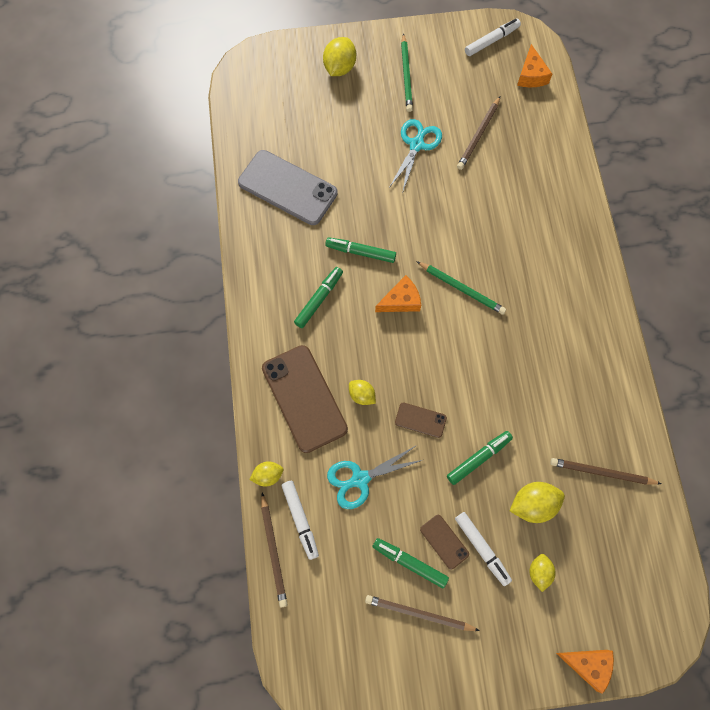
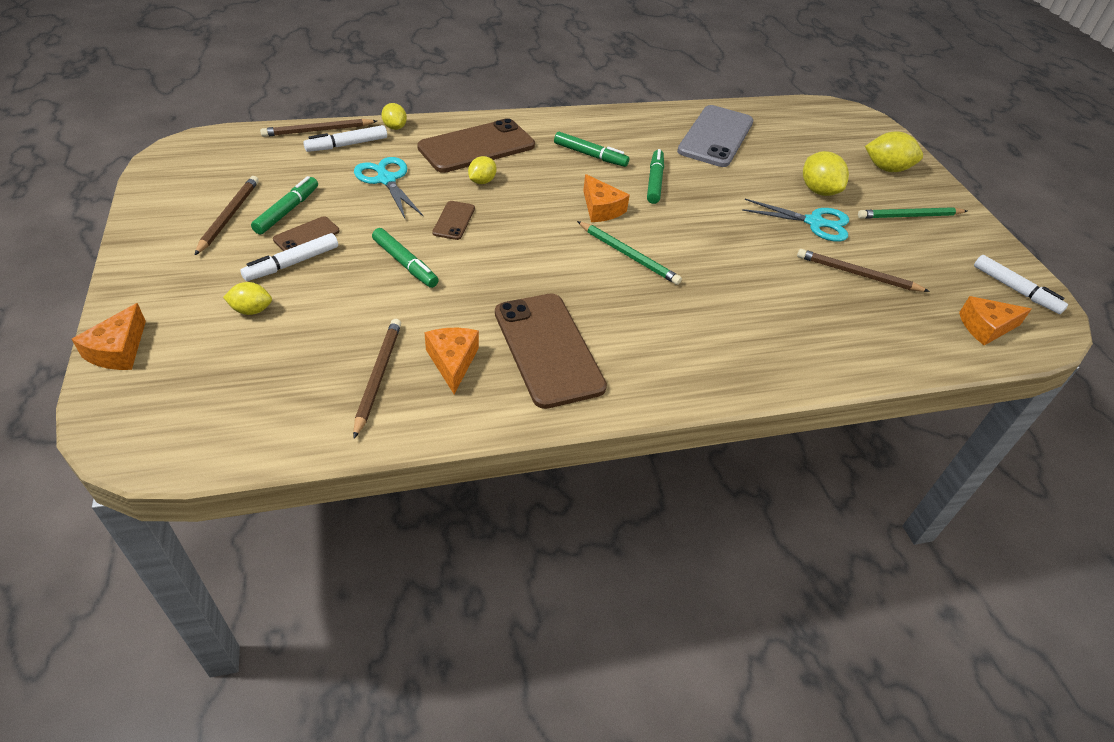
camera: 80 degrees right, 25 degrees down
(462, 288) = (628, 255): green pencil -> green pencil turned 75 degrees counterclockwise
(533, 504) = (341, 307): yellow lemon -> yellow lemon (818, 191)
(568, 357) = (548, 349): none -> brown phone
(584, 422) = (452, 362): none -> orange cheese

